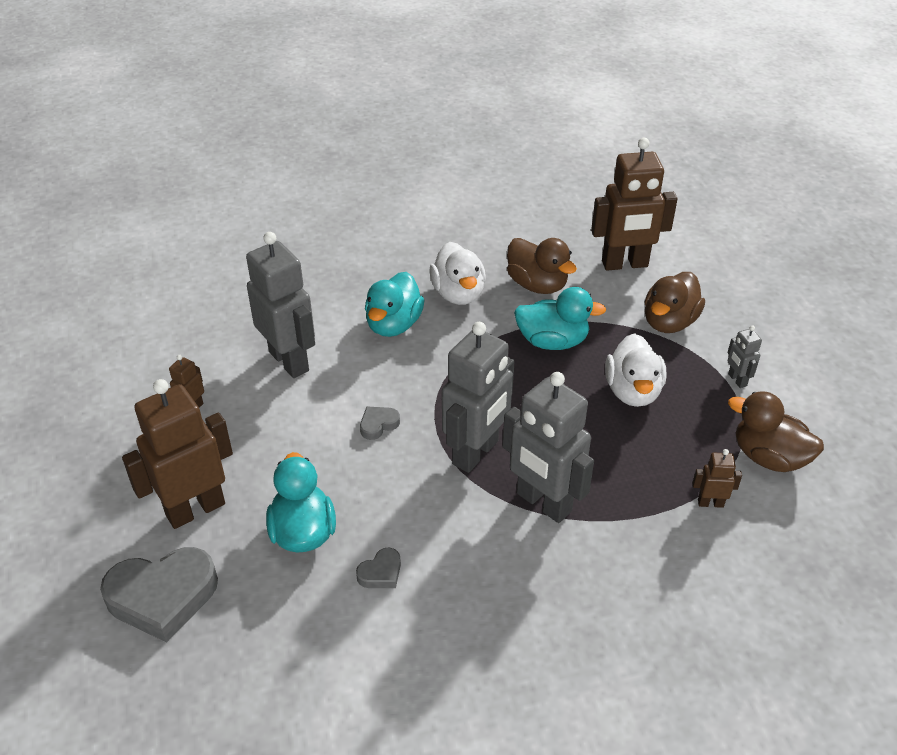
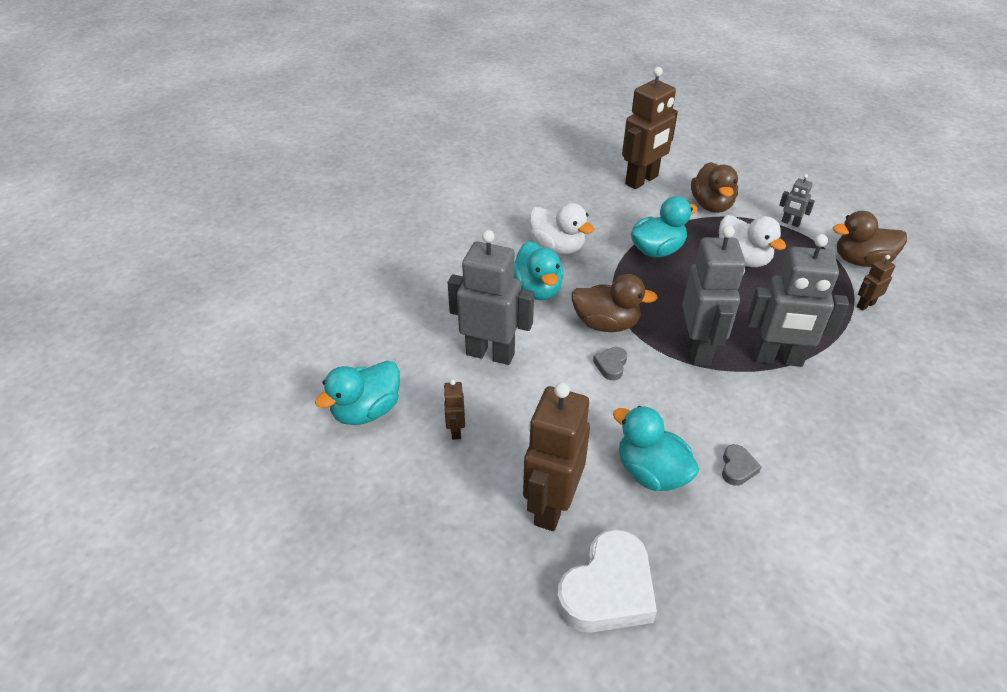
camera: 35 degrees left, 0 degrees up
(147, 357) = (366, 411): none -> turquoise duck
(163, 597) = (607, 589): grey heart -> white heart
(537, 285) = (603, 217): brown duck -> brown duck (606, 324)

